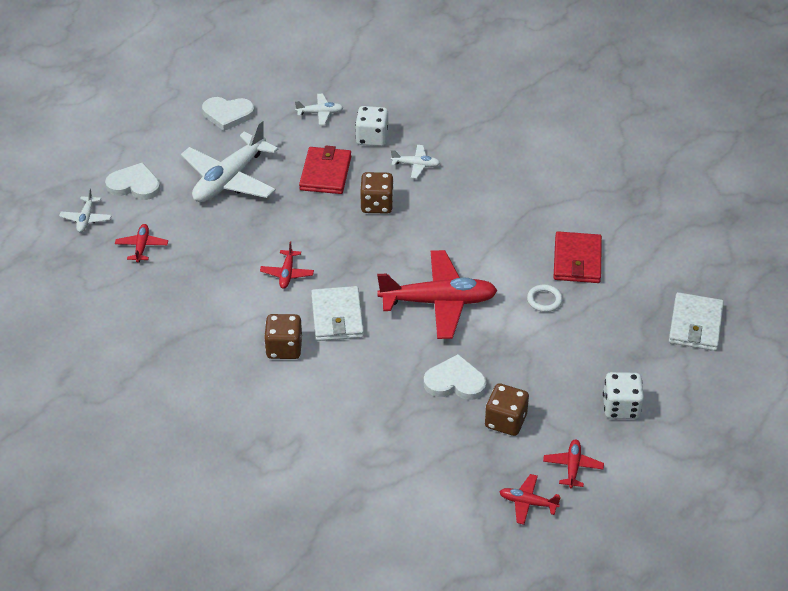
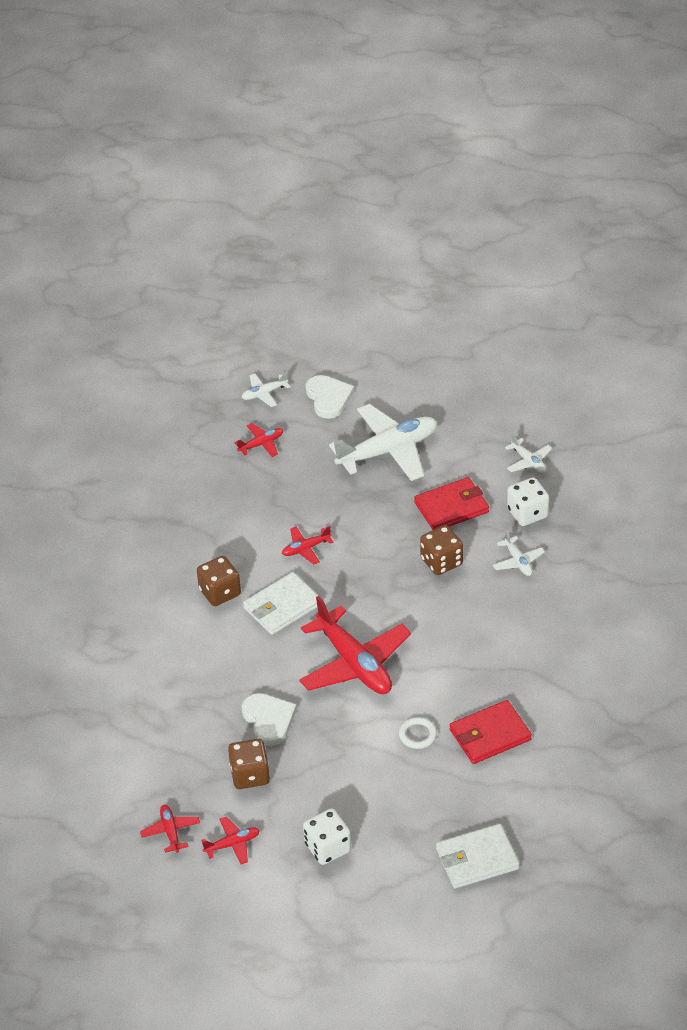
camera: 60 degrees right, 0 degrees up
(228, 114) = (469, 404): white heart -> none
(229, 179) = (388, 451): white plane -> white plane turned 150 degrees clockwise

